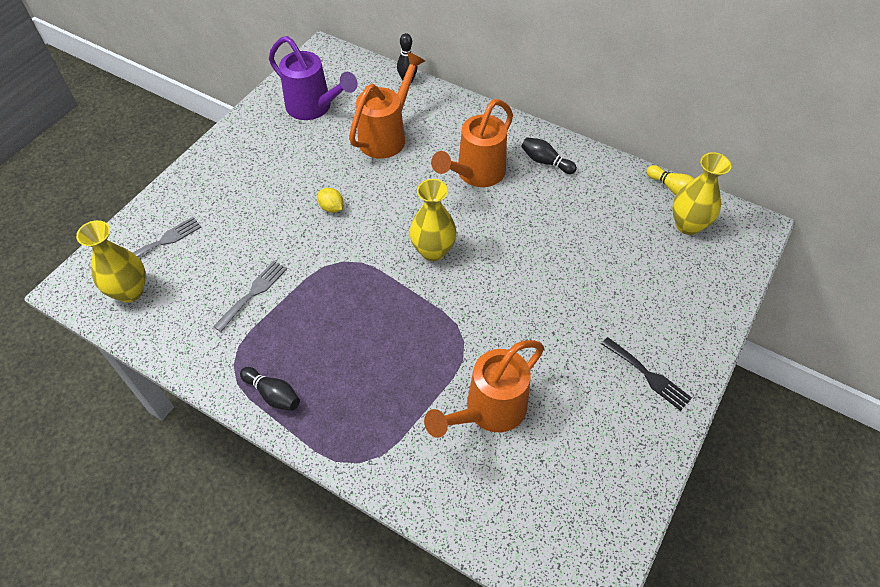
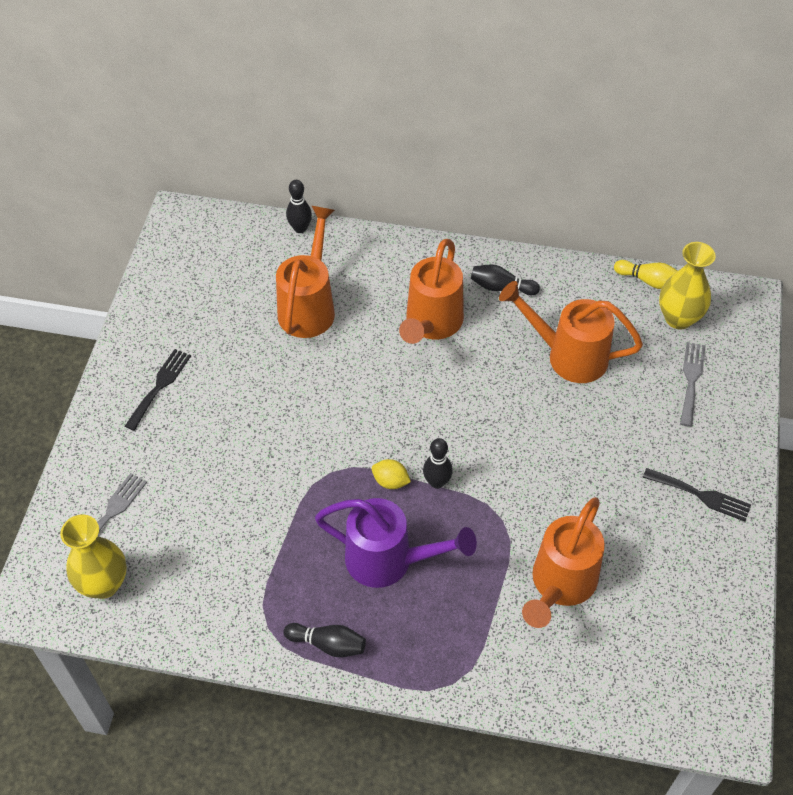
camera: 20 degrees left, 0 degrees up
(247, 161) = (160, 386): none -> black fork
(253, 293) = (248, 540): grey fork -> grey fork (691, 380)
(314, 108) = (205, 294): purple watering can -> purple watering can (389, 561)
(331, 208) = (287, 413): yellow lemon -> yellow lemon (390, 481)
(423, 294) = (437, 482): none -> black bowling pin
(433, 251) = (425, 429): yellow vase -> none
(578, 228) = (568, 356): none -> orange watering can

